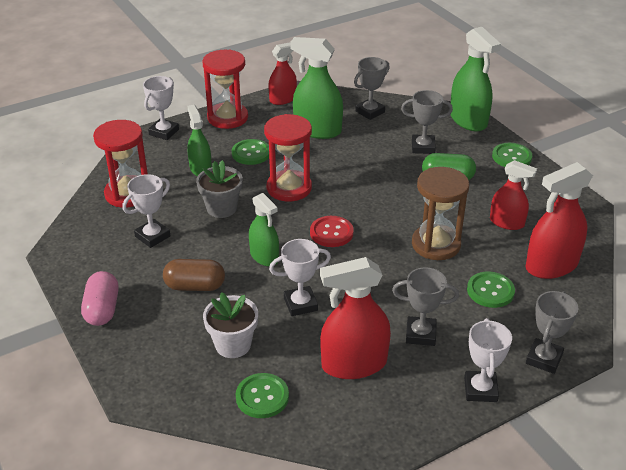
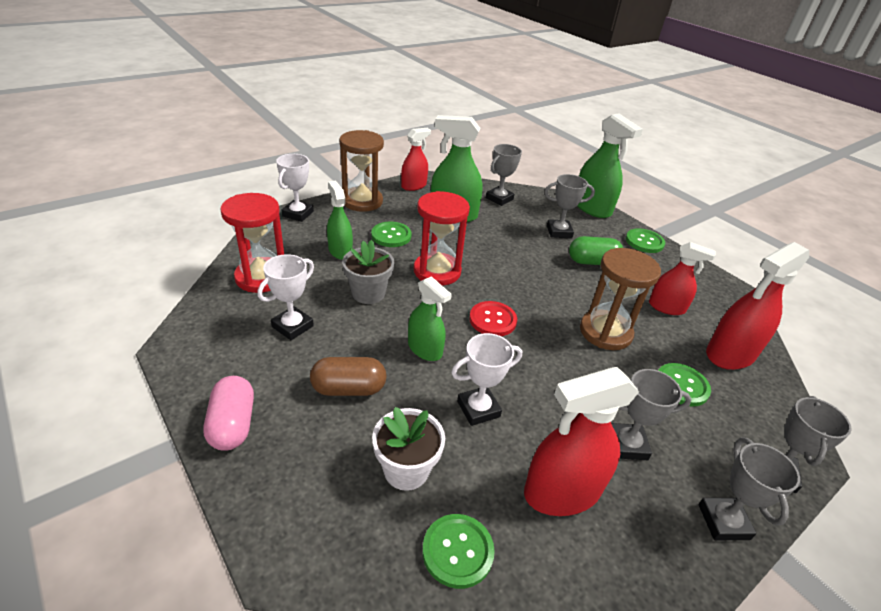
camera: 10 degrees left, 0 degrees up
(227, 118) = (362, 201): red hourglass -> brown hourglass
(480, 389) = (723, 522): white trophy -> grey trophy

